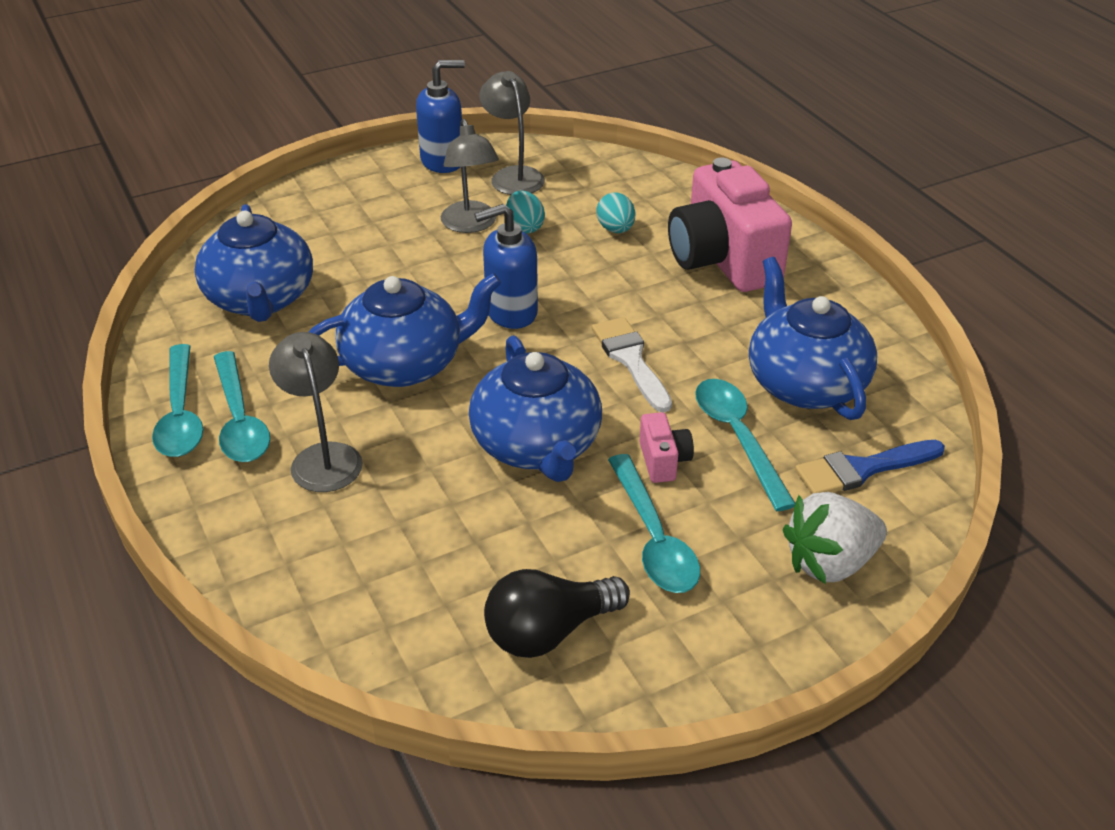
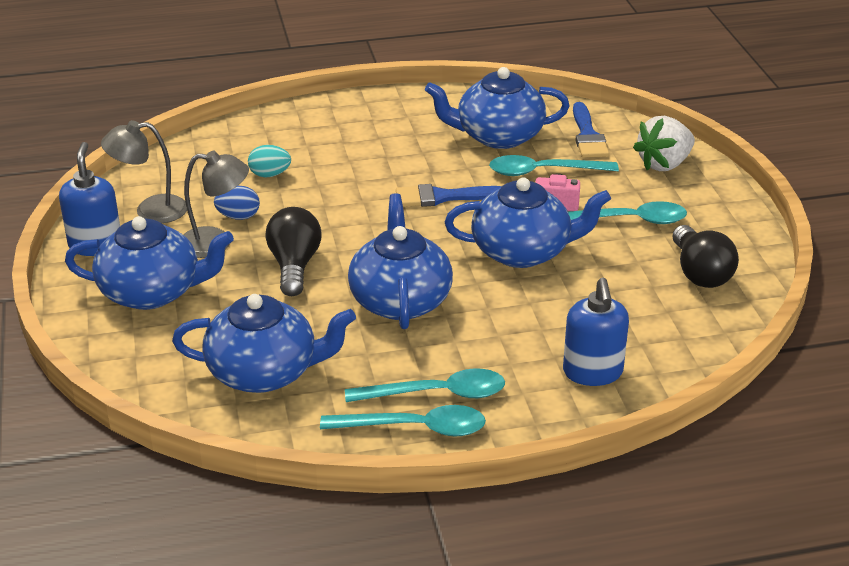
camera: 75 degrees left, 5 degrees down
(323, 457) = (499, 352): grey lamp -> none
(376, 208) = (152, 292): none -> blue teapot
(447, 280) = (294, 266): none -> black light bulb
(511, 312) = (356, 240): blue soap dispenser -> blue soap dispenser (592, 372)
(525, 227) = (238, 216): turquoise egg -> blue egg
(630, 360) = (442, 197): white brush -> blue brush
(722, 260) = (341, 137): pink camera -> none
(830, 563) = (664, 164): white strawberry -> white strawberry turned 60 degrees clockwise

